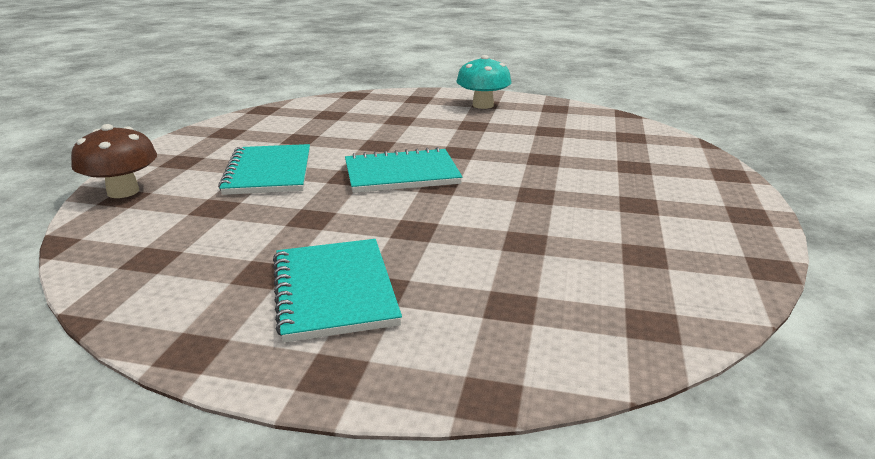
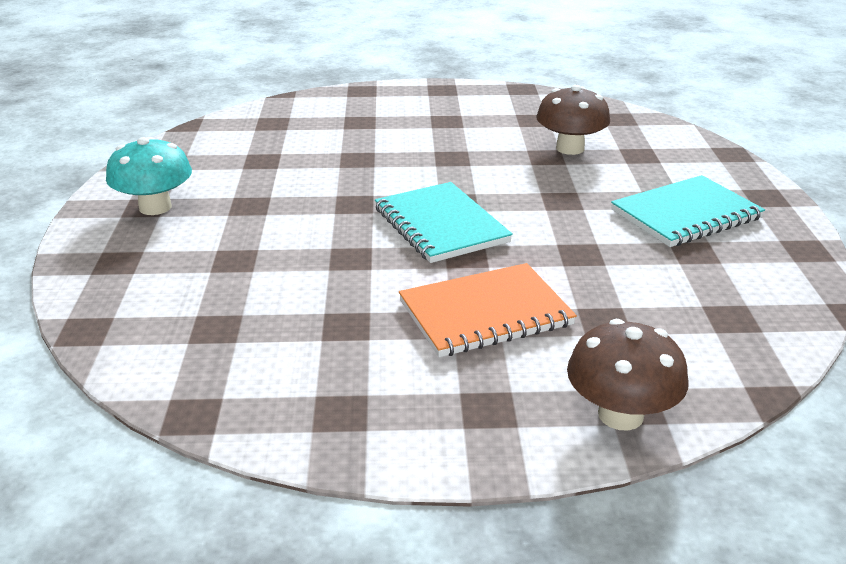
camera: 105 degrees left, 5 degrees up
(269, 172) = (485, 313): turquoise notebook -> orange notebook
(543, 260) = (570, 148): none -> brown mushroom

